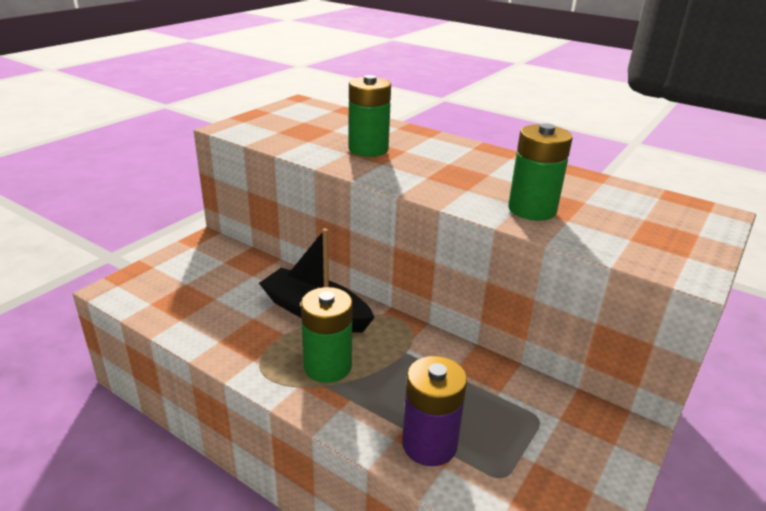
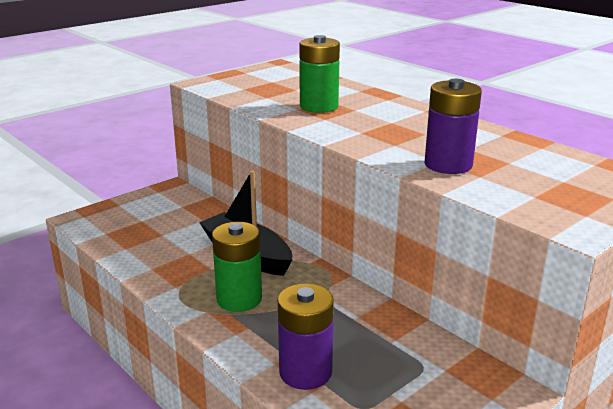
camera: 15 degrees right, 5 degrees down
(532, 209) = (448, 165): green battery -> purple battery

